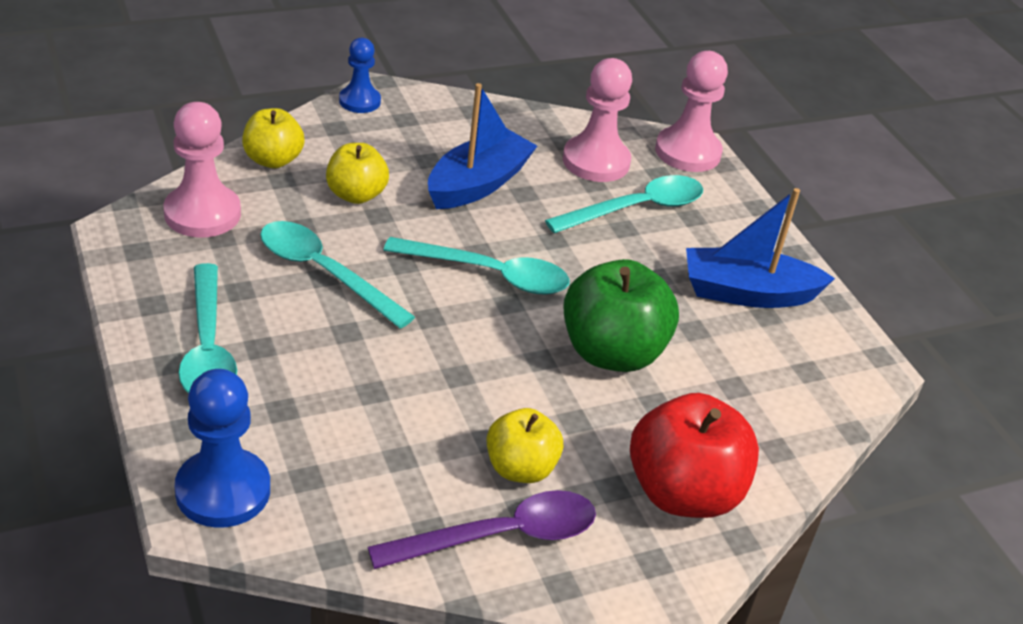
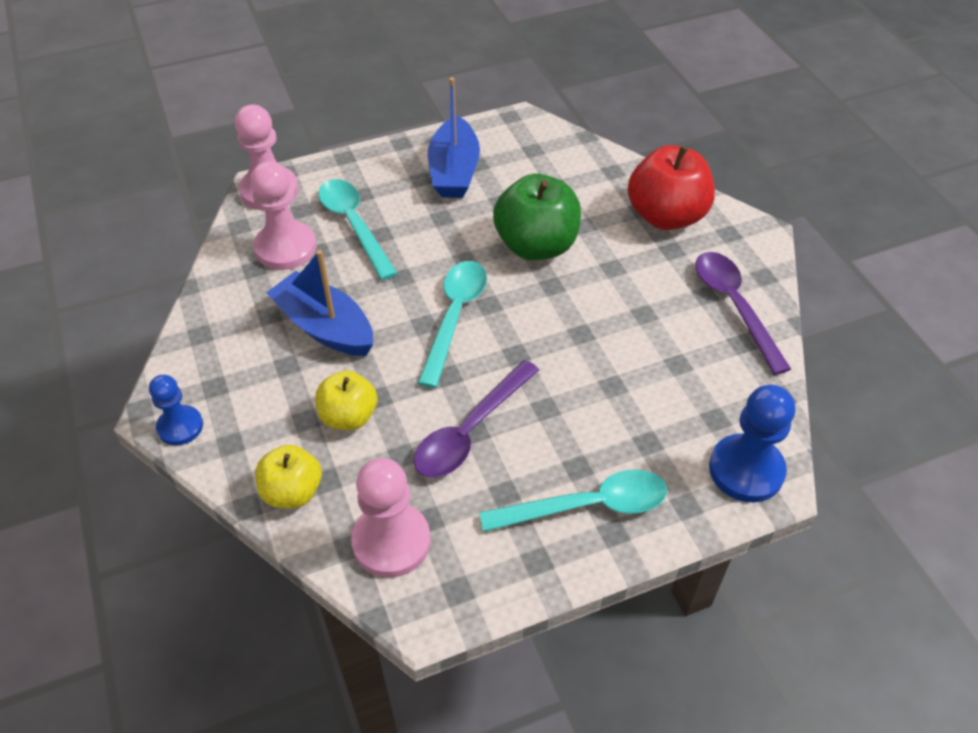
camera: 85 degrees left, 10 degrees up
(324, 273) = (470, 430): turquoise spoon -> purple spoon
(520, 468) = (669, 296): yellow apple -> none

